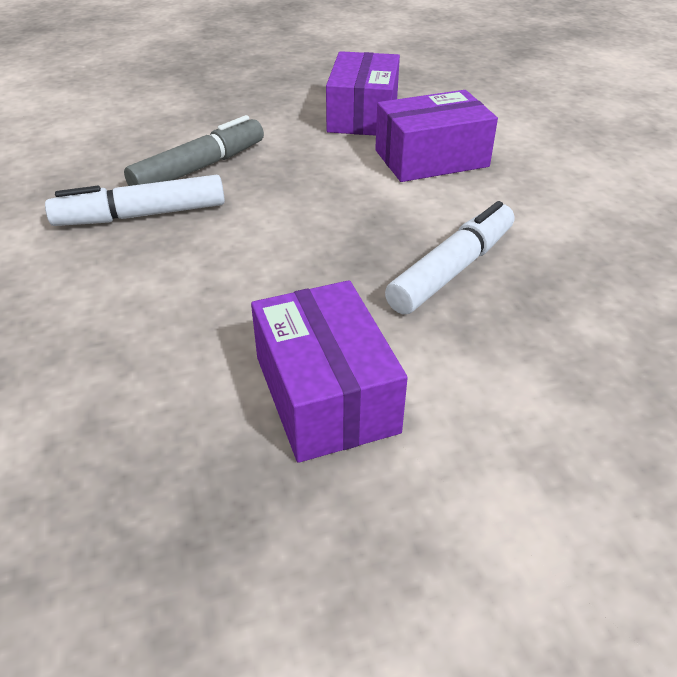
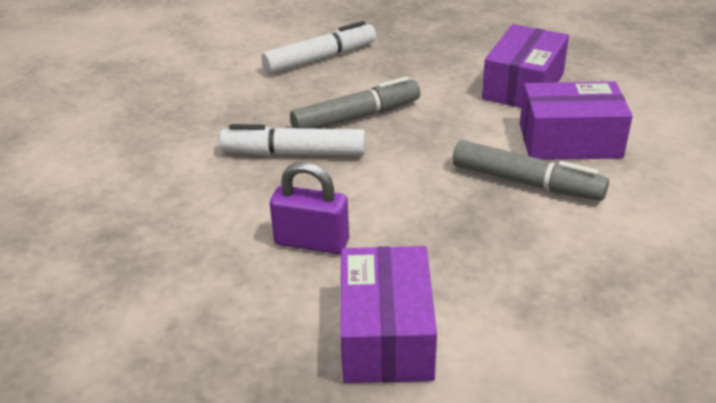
camera: 20 degrees right, 5 degrees down
(197, 308) = (311, 242): none -> purple padlock
(407, 204) = (526, 183): none -> grey marker
(452, 270) = (540, 252): white marker -> white marker (320, 58)

